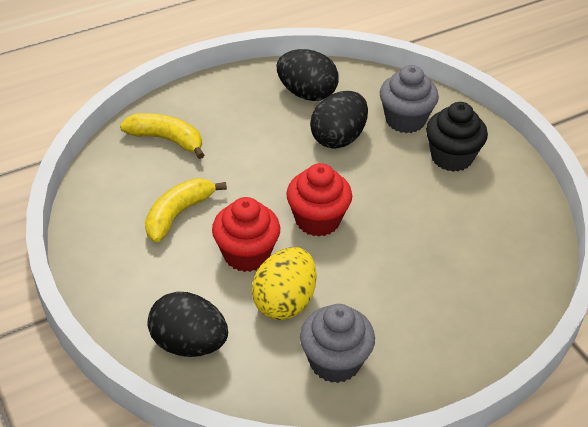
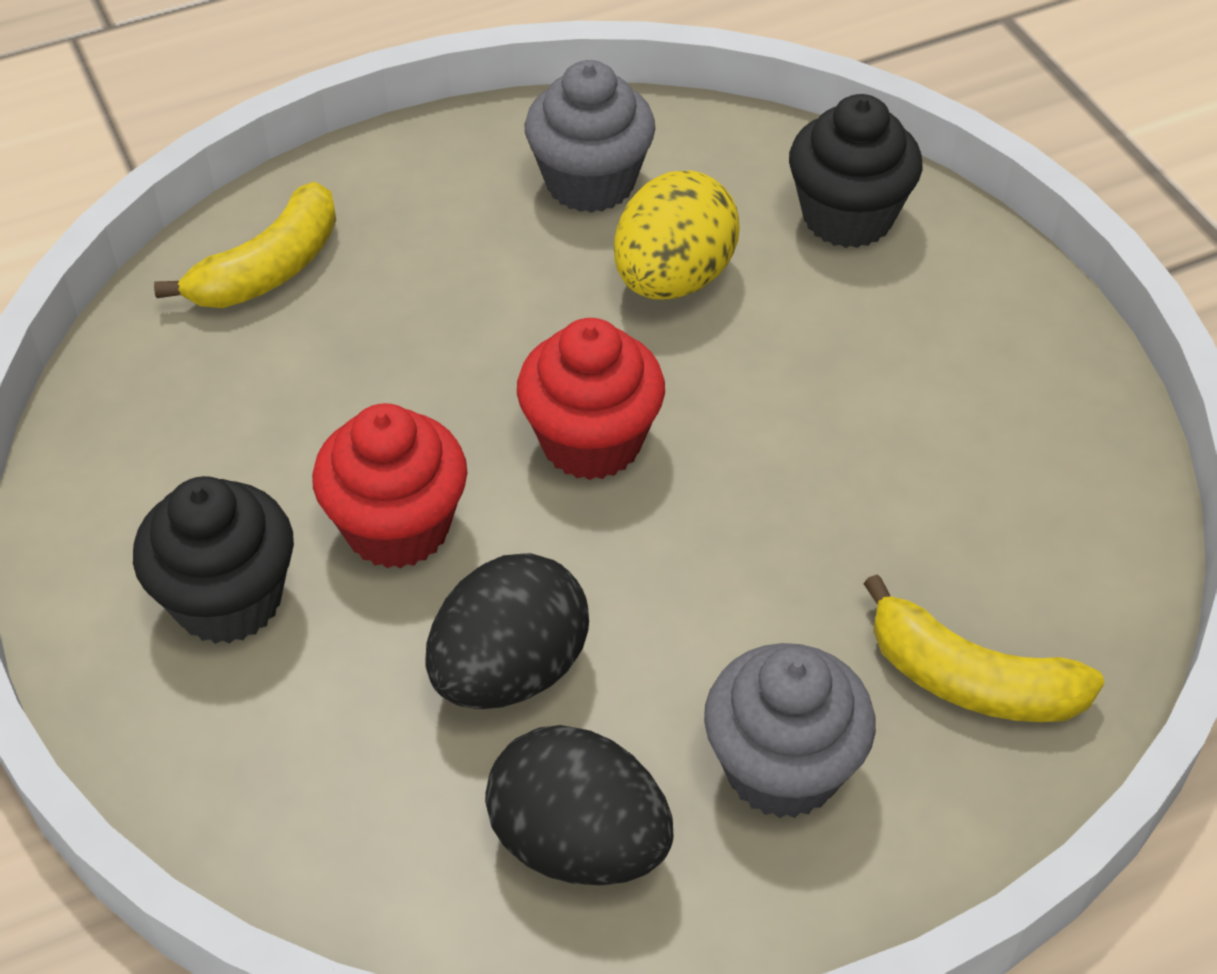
camera: 175 degrees left, 5 degrees up
(178, 214) = (906, 465): yellow banana -> yellow banana (269, 269)
(189, 344) = (847, 217): black egg -> black cupcake
(246, 254) = (748, 371): red cupcake -> red cupcake (397, 527)
(405, 120) = (311, 729): grey cupcake -> grey cupcake (782, 768)

